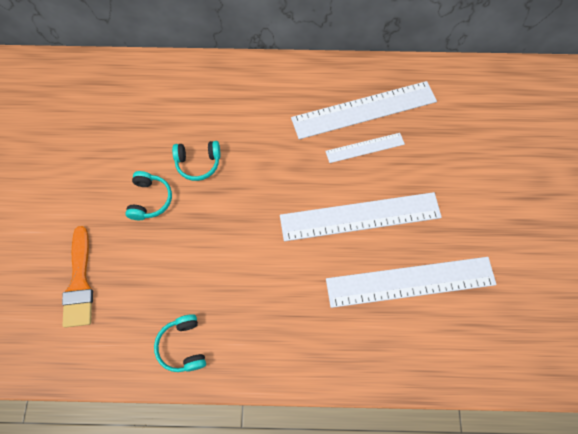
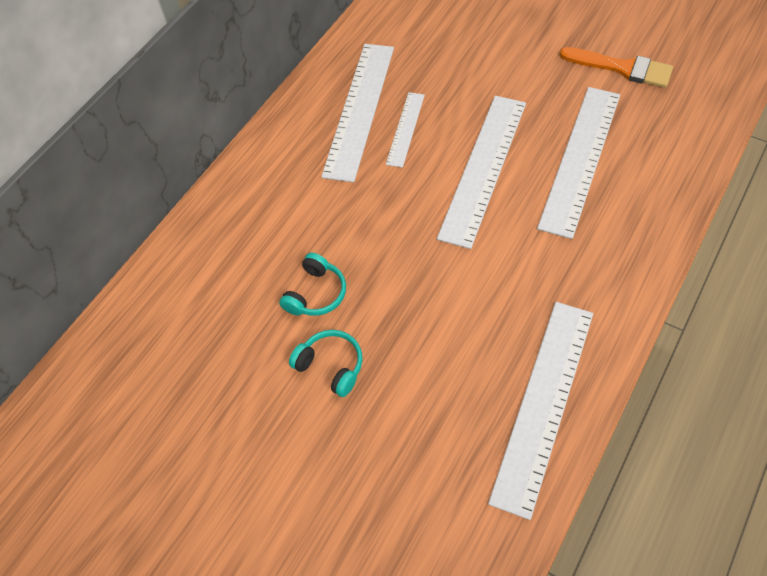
camera: 55 degrees left, 10 degrees down
(79, 283) = (396, 494): orange brush -> orange brush (622, 68)
(183, 346) = (543, 403): turquoise headphones -> white ruler

